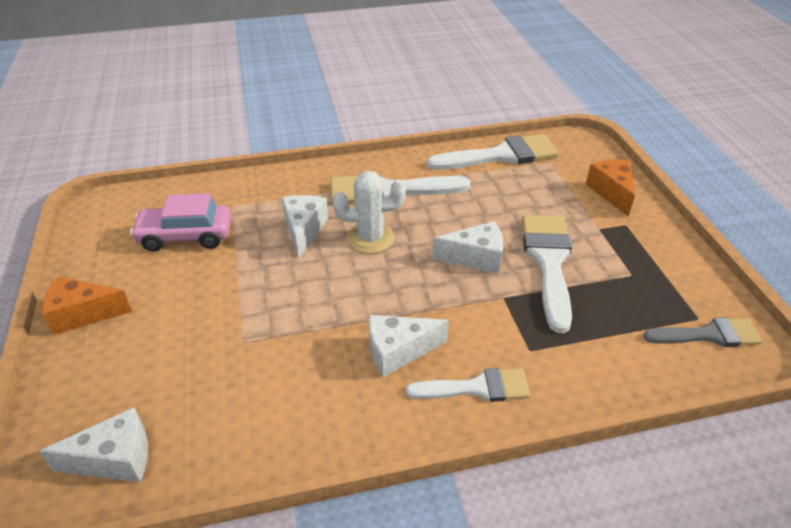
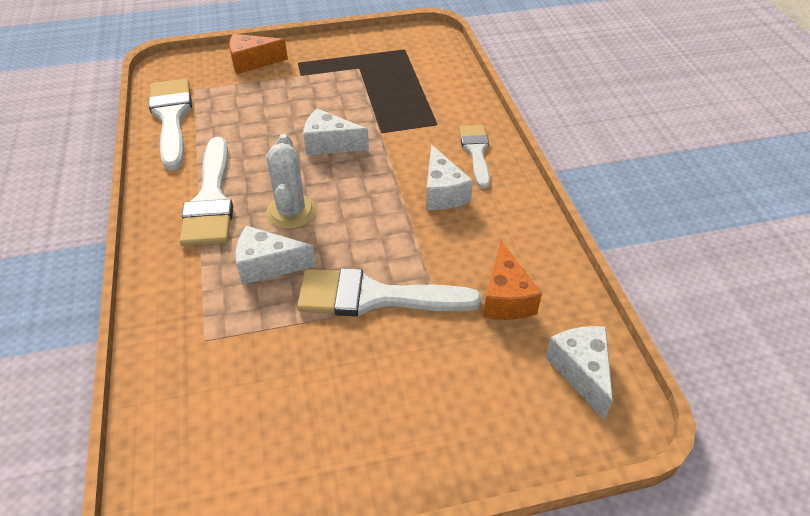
camera: 90 degrees left, 5 degrees up
(83, 314) = (397, 461): orange cheese -> orange cheese (506, 298)
(186, 236) = (260, 380): pink car -> none
(475, 258) = (329, 144): white cheese -> white cheese turned 75 degrees counterclockwise
(549, 262) = (340, 105): white brush -> white brush (375, 296)
(709, 335) = (420, 48): grey brush -> none

